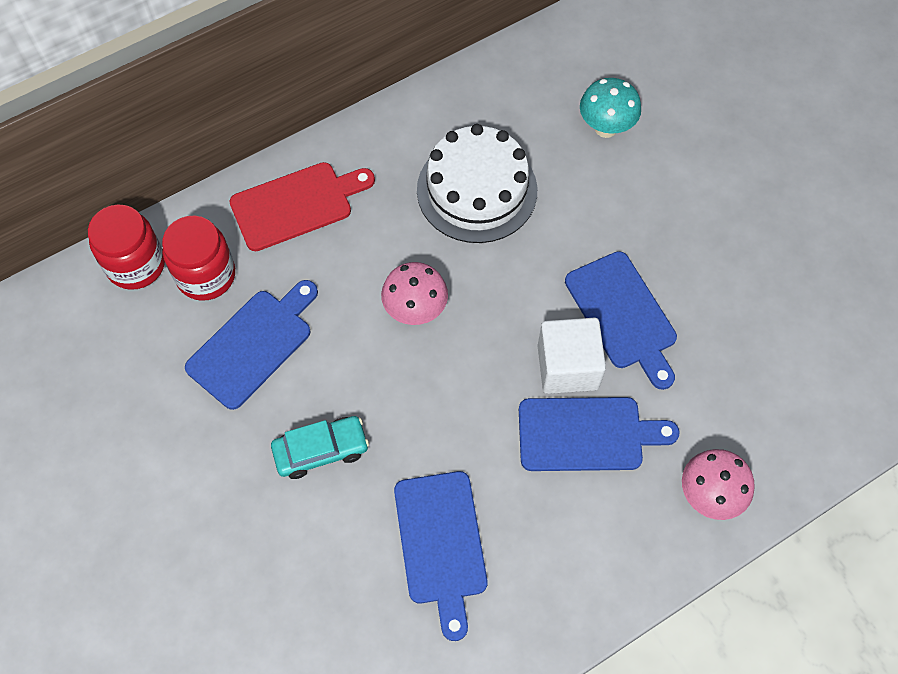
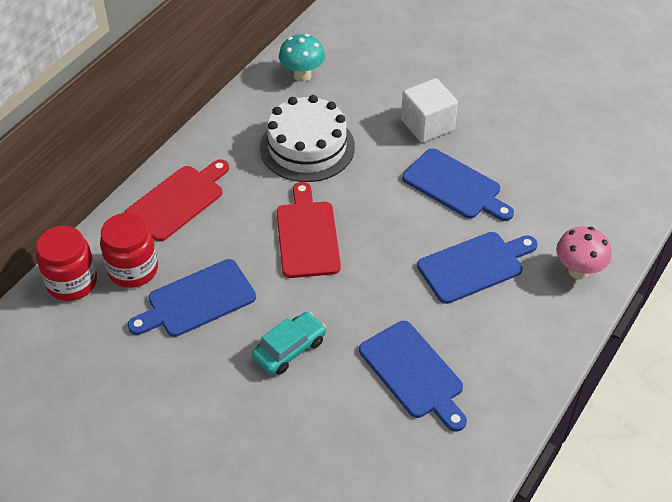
camera: 25 degrees left, 15 degrees down
(253, 344) = (197, 300): blue cutting board -> blue cutting board turned 135 degrees counterclockwise
(415, 310) = (307, 235): pink mushroom -> red cutting board
(567, 367) = (436, 230): white cube -> white cube (427, 125)
(605, 128) = (375, 81): turquoise mushroom -> turquoise mushroom (302, 75)

